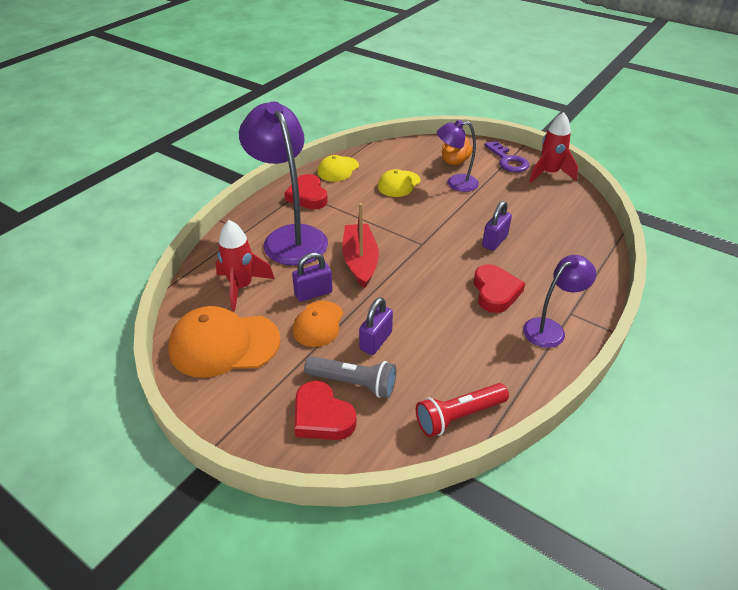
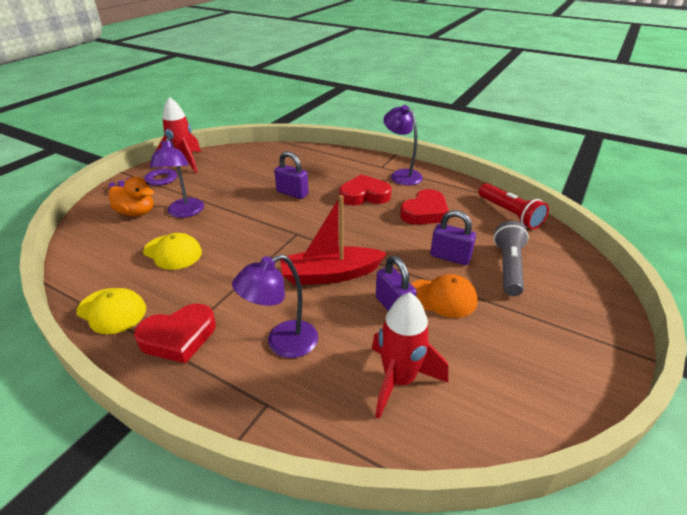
camera: 95 degrees left, 5 degrees down
(224, 344) = (509, 377): orange cap -> none
(290, 237) = (282, 343): purple lamp -> purple lamp, size x0.55
(322, 416) = (557, 283): red heart -> red heart (425, 212)

